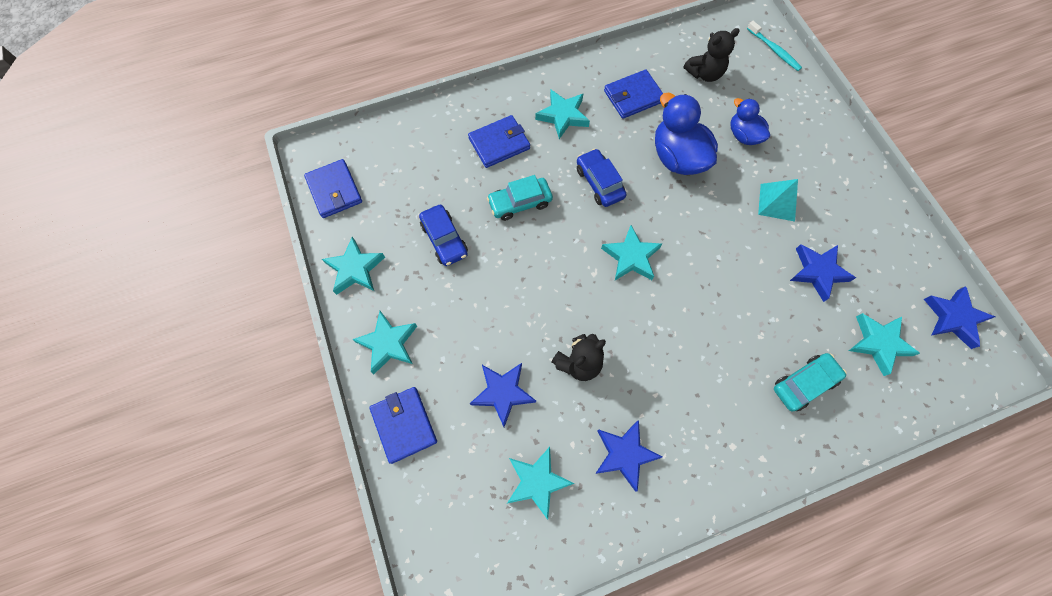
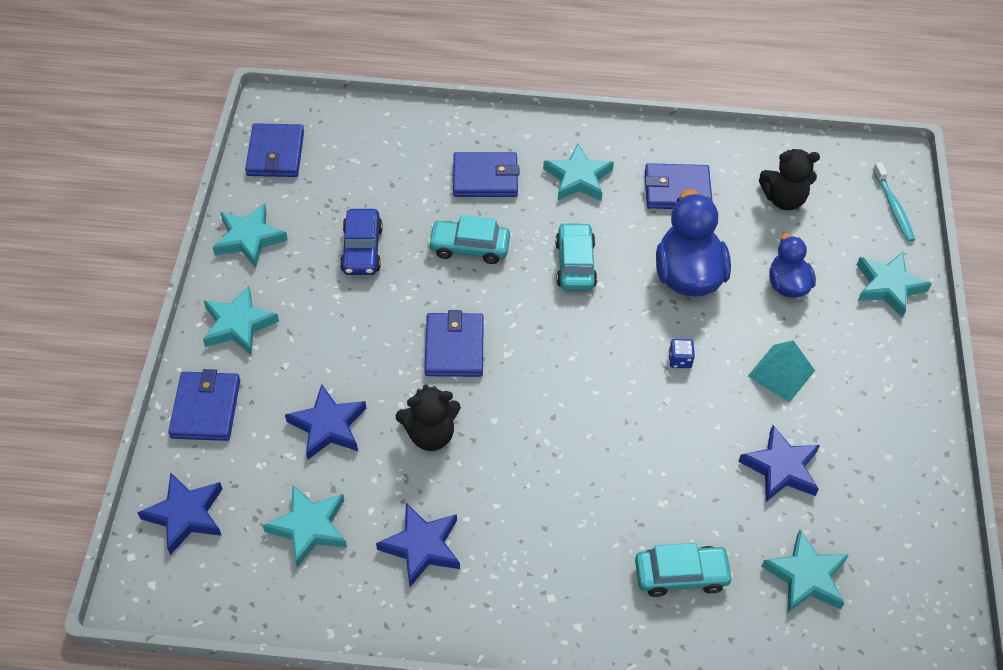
camera: 25 degrees right, 15 degrees down
(555, 286) = (454, 347): none -> blue wallet
(599, 183) = (575, 264): blue car -> turquoise car
(631, 257) = (561, 355): turquoise star -> turquoise star (888, 286)
(709, 223) = (680, 360): none -> blue dice
(953, 318) = (925, 594): blue star -> blue star (185, 515)

